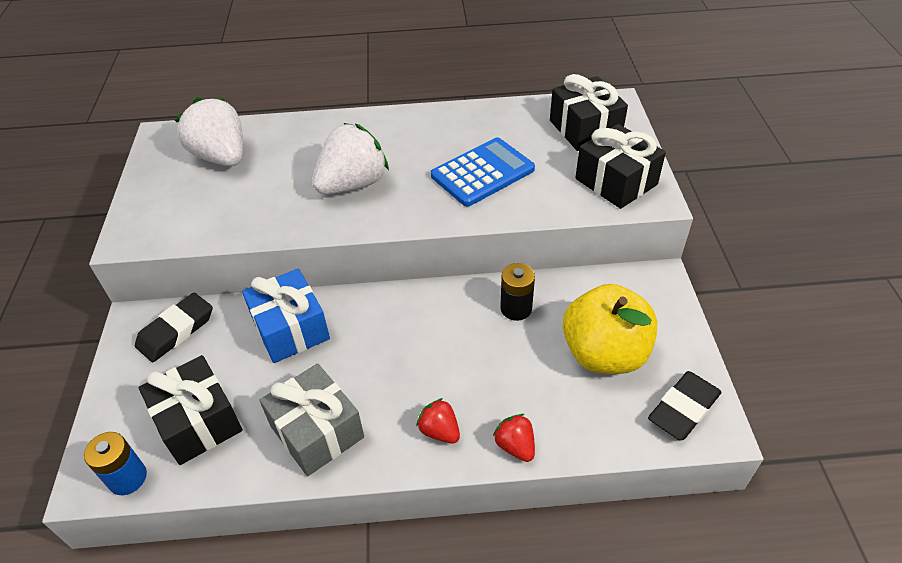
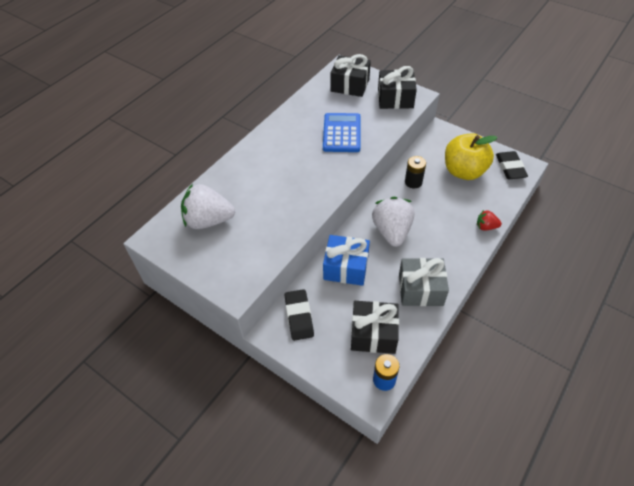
camera: 50 degrees left, 5 degrees up
(353, 184) = (297, 180): white strawberry -> white strawberry (392, 231)
(439, 431) = (458, 246): red strawberry -> none

